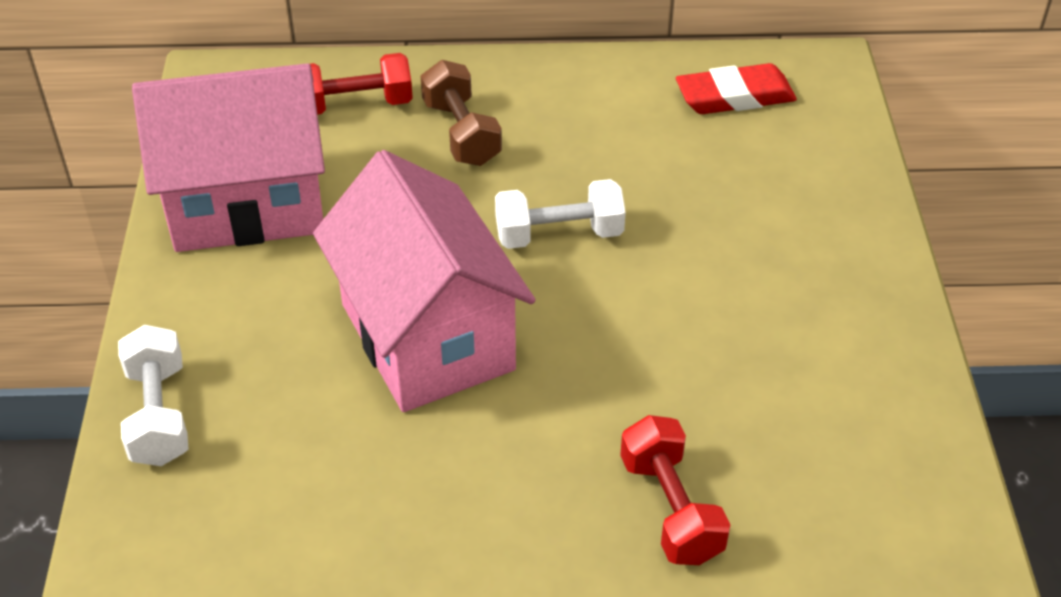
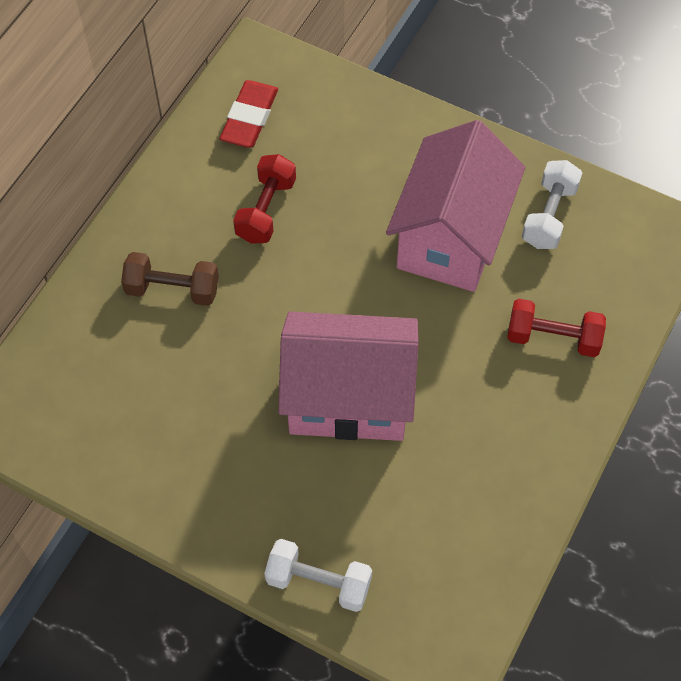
camera: 60 degrees left, 15 degrees up
(247, 205) = (153, 452): pink house -> pink house (451, 237)
(355, 105) = (94, 340): red dumbbell -> red dumbbell (266, 210)
(559, 234) = (308, 282): white dumbbell -> white dumbbell (549, 215)

